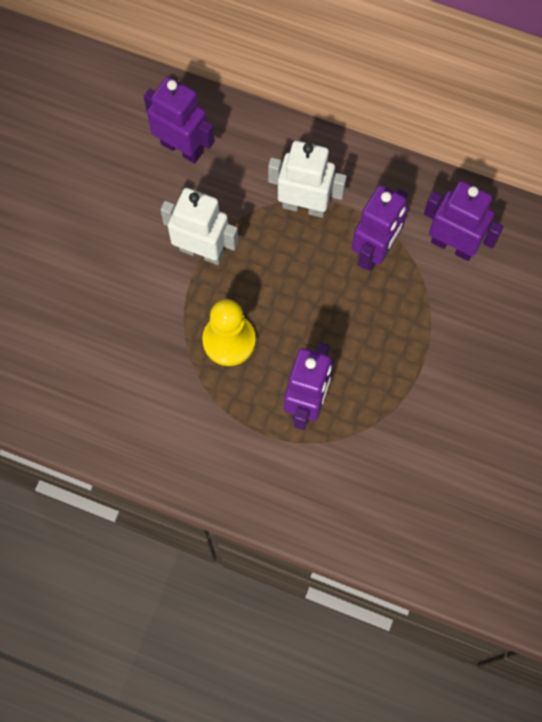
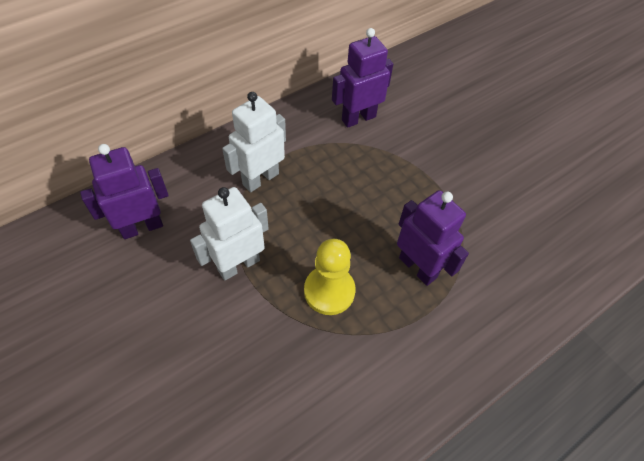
camera: 60 degrees left, 15 degrees down
(375, 251) = (329, 159): purple robot -> none

